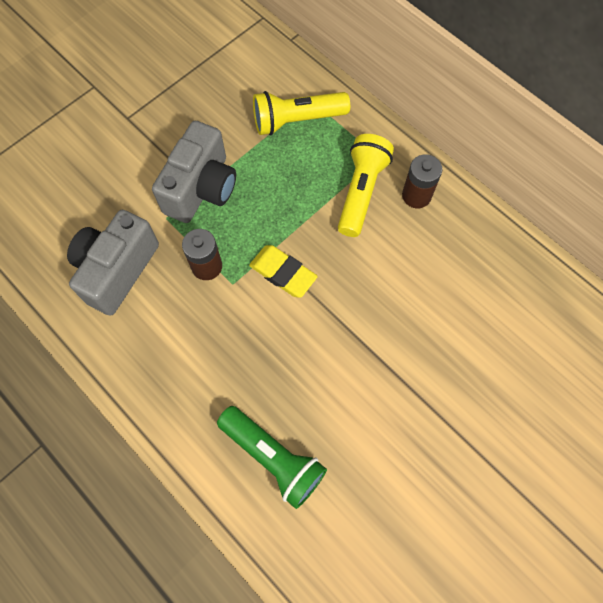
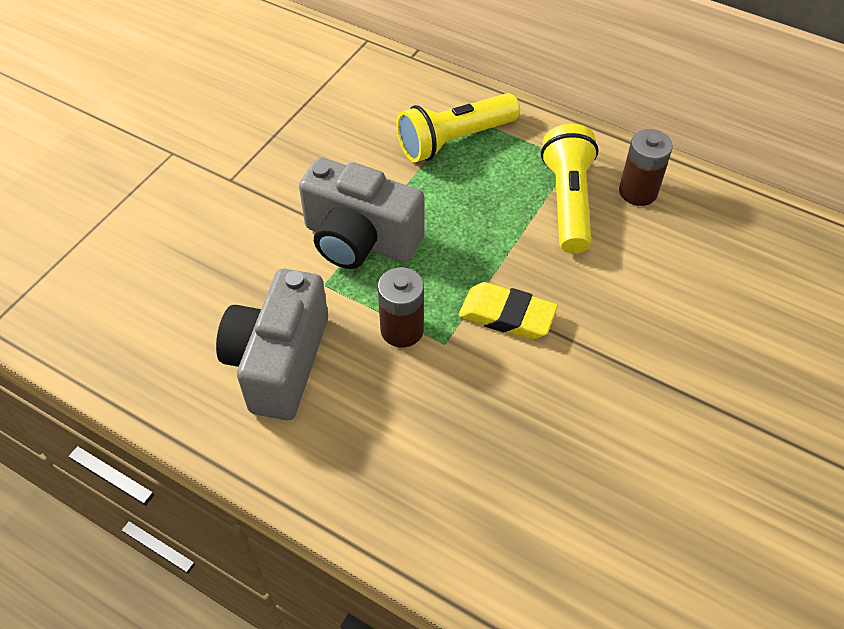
camera: 15 degrees left, 15 degrees down
(201, 188) = (360, 240): grey camera -> grey camera turned 105 degrees clockwise
(273, 457) = (587, 549): green flashlight -> none

